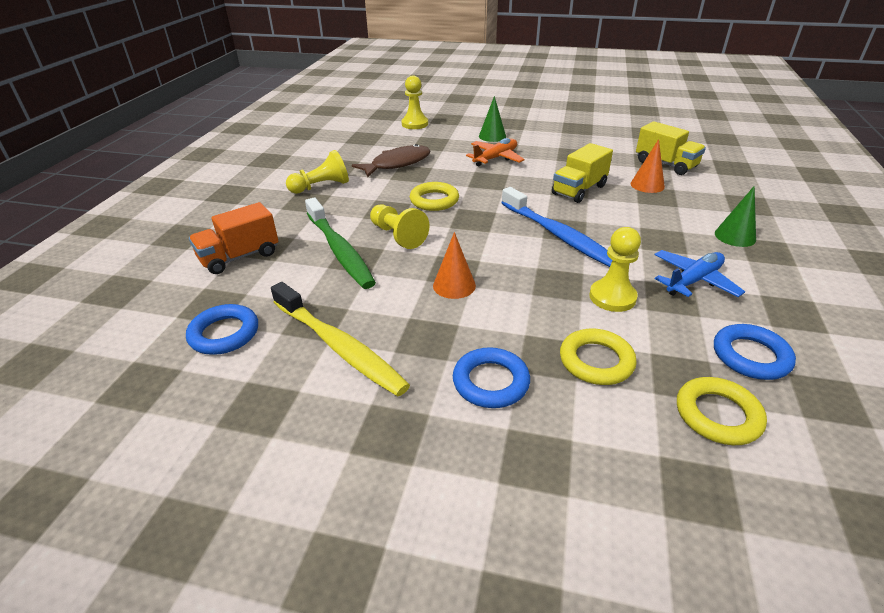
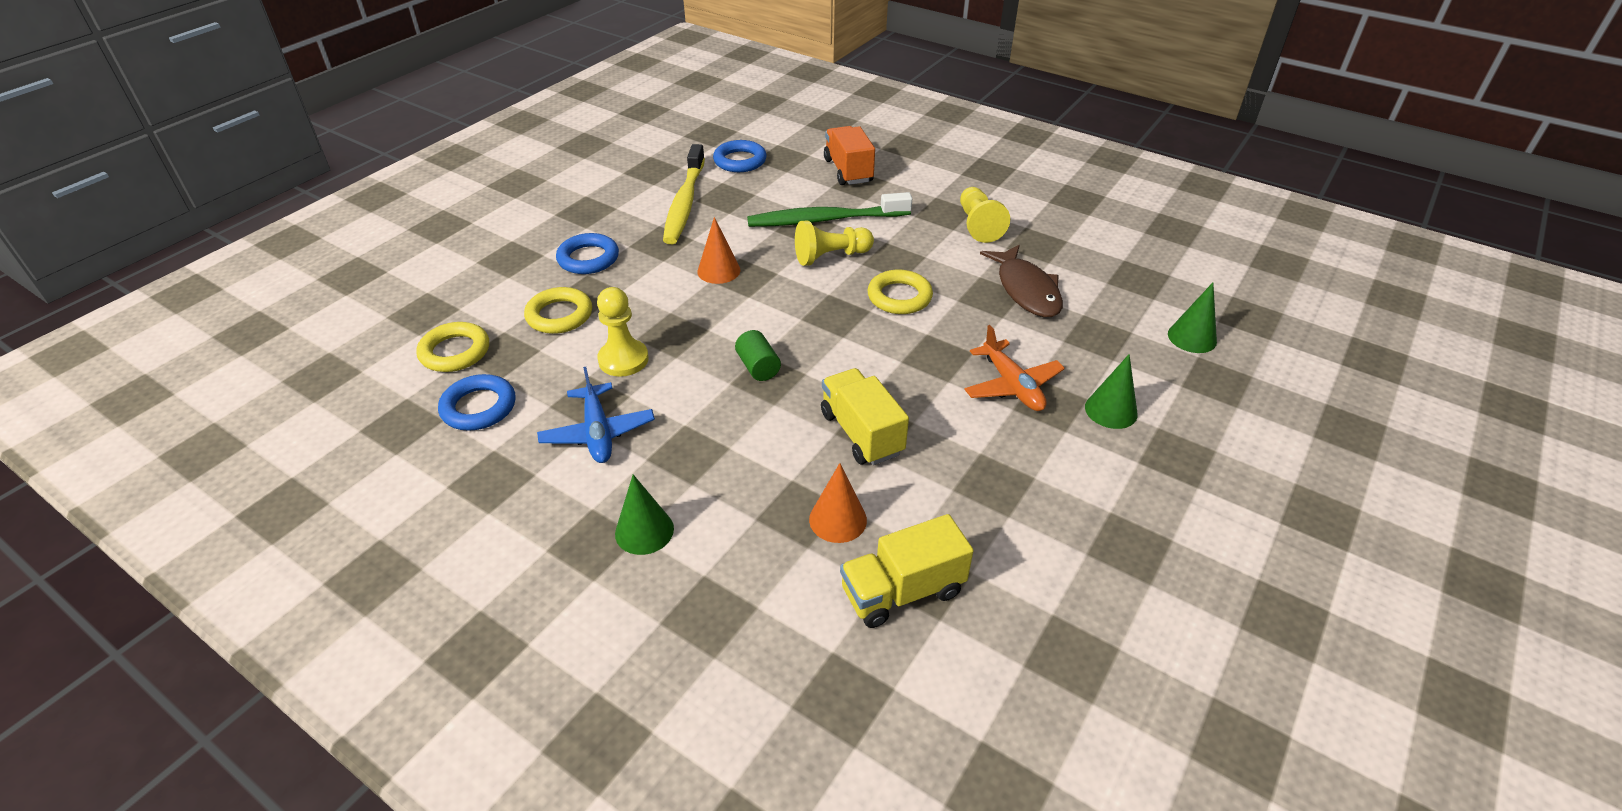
camera: 110 degrees right, 5 degrees up
(339, 346) = (685, 203): yellow toothbrush -> yellow toothbrush turned 60 degrees counterclockwise
(415, 124) = (1192, 337): yellow pawn -> green cone
(558, 235) = (758, 367): blue toothbrush -> green cylinder

